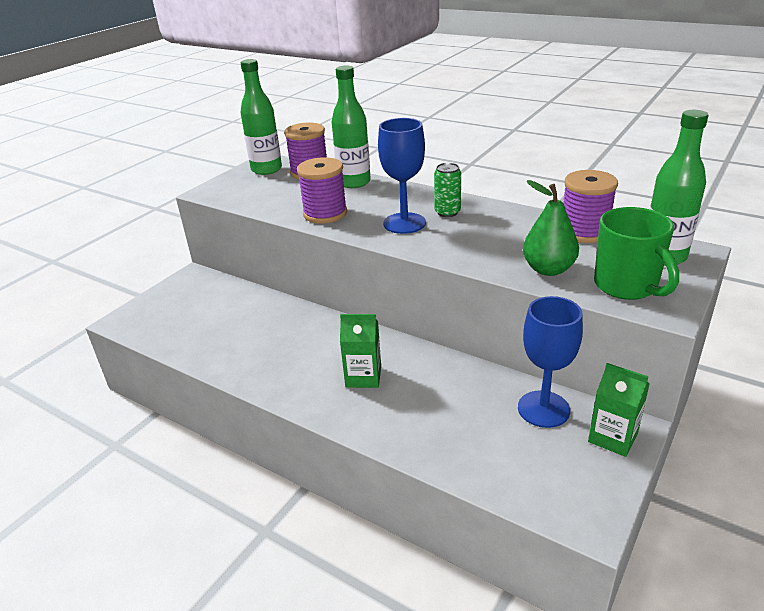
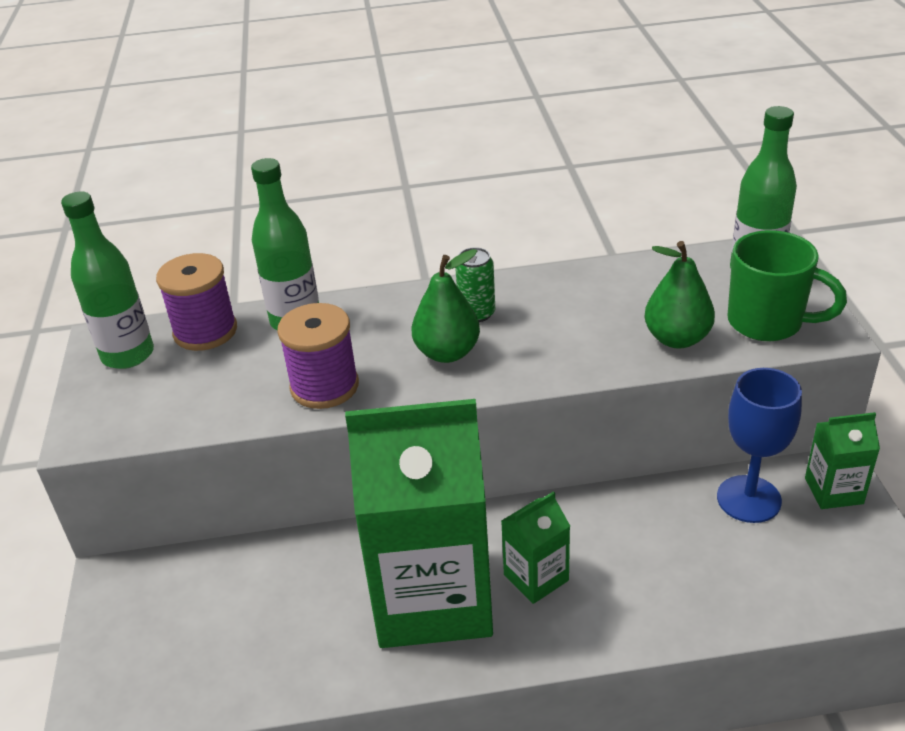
camera: 40 degrees left, 5 degrees up
(303, 356) = (432, 597): none -> green carton
(404, 223) = (447, 353): blue goblet -> green pear
(584, 231) = (650, 273): purple spool -> none

